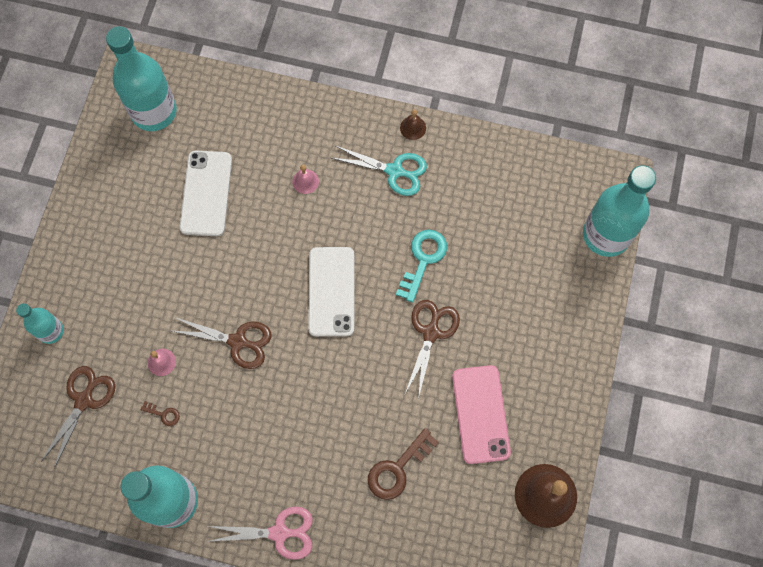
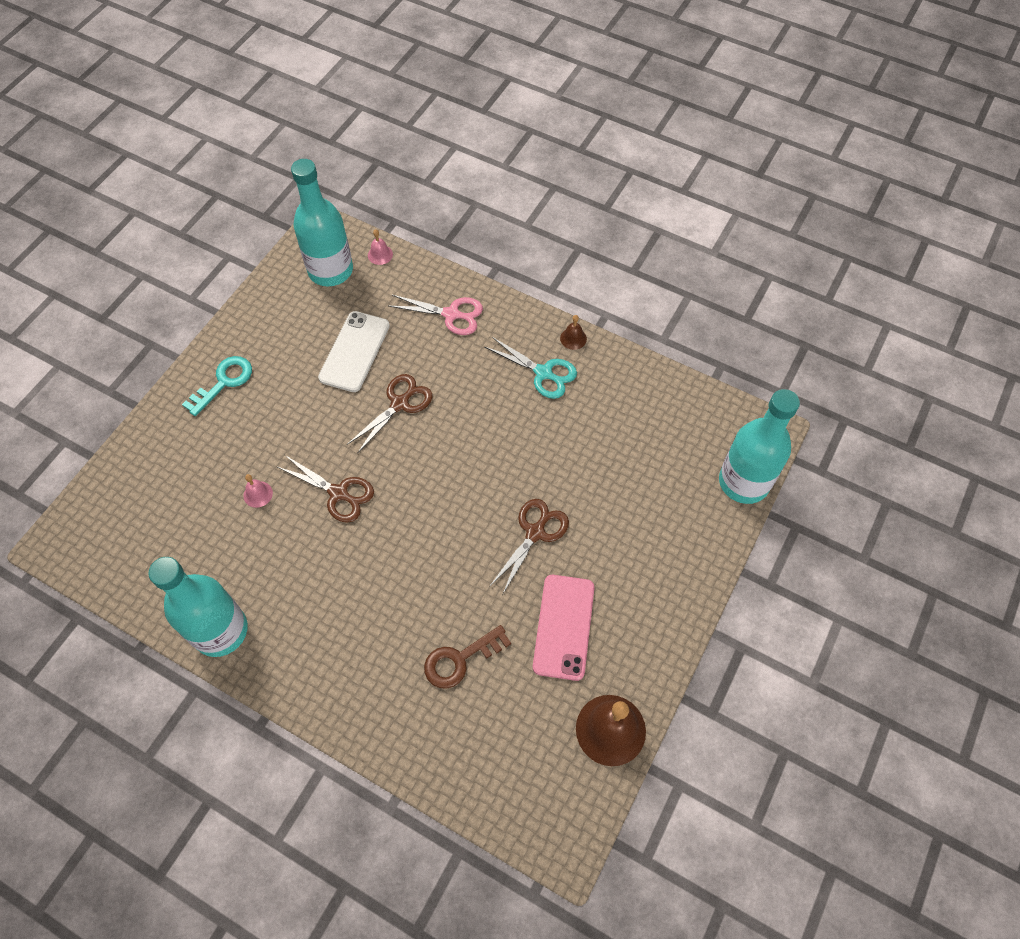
camera: 15 degrees right, 10 degrees down
(50, 331) = (163, 439): turquoise bottle -> none
(84, 400) = (170, 511): brown scissors -> brown scissors (400, 403)
(163, 414) = (242, 544): brown key -> none
(279, 533) = (317, 692): pink scissors -> pink scissors (451, 314)
(305, 181) = (453, 362): pink bell -> pink bell (380, 254)
(331, 291) = (446, 469): white phone -> none
(423, 260) = (547, 461): turquoise key -> turquoise key (223, 382)

